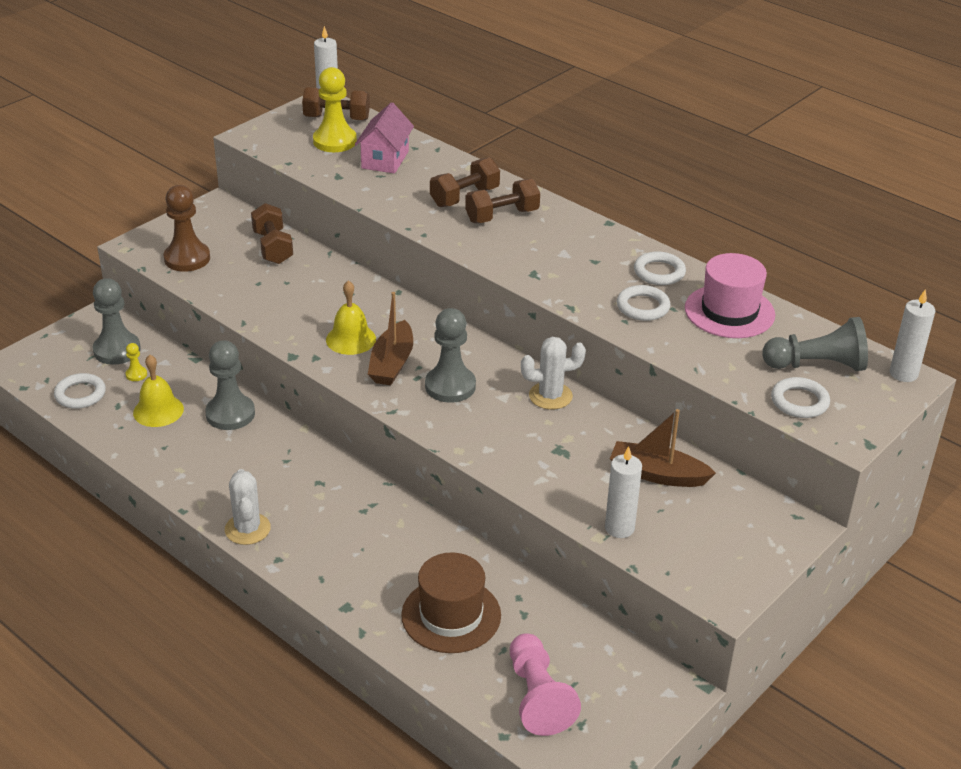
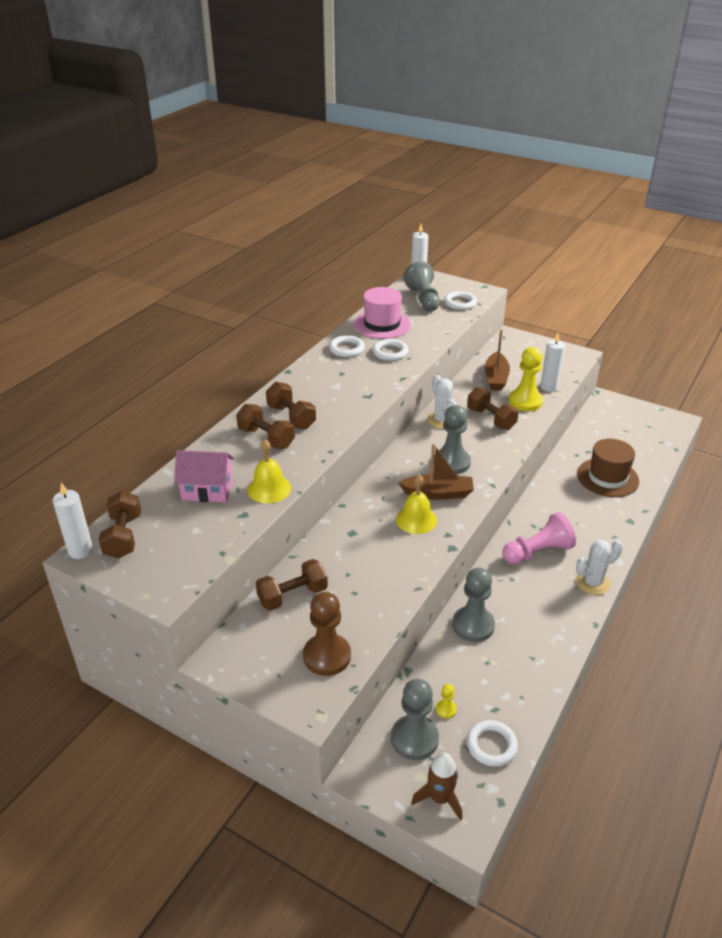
camera: 100 degrees left, 0 degrees up
(50, 354) = (439, 798): none -> brown rocket
(158, 410) = (489, 676): yellow bell -> yellow bell (269, 489)
(334, 141) = (174, 529): yellow pawn -> yellow pawn (525, 401)
(537, 697) = (642, 441): pink pawn -> pink pawn (537, 552)
(542, 443) = (491, 419): none -> brown dumbbell

